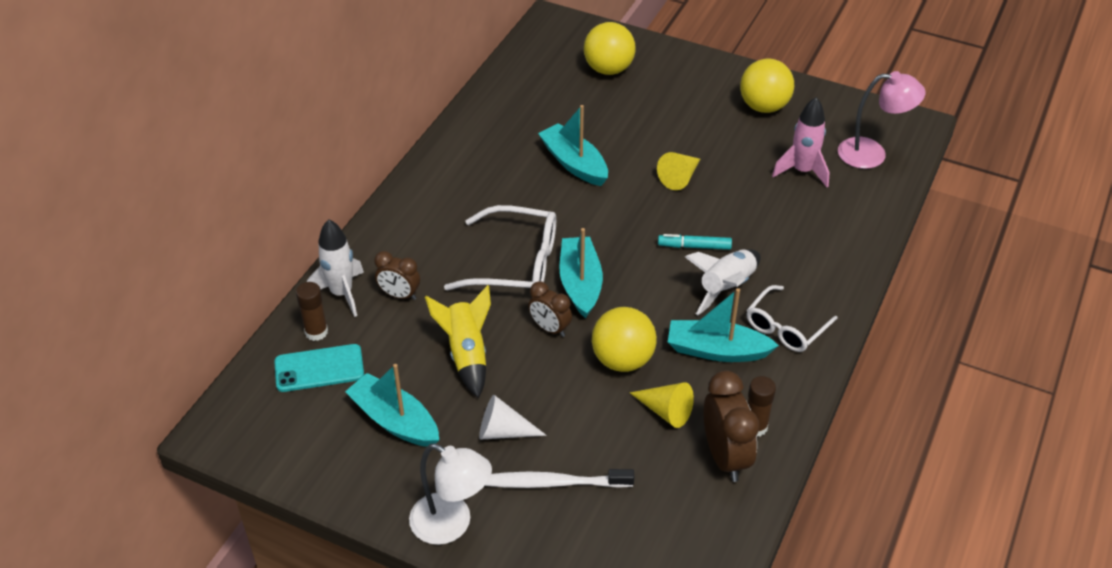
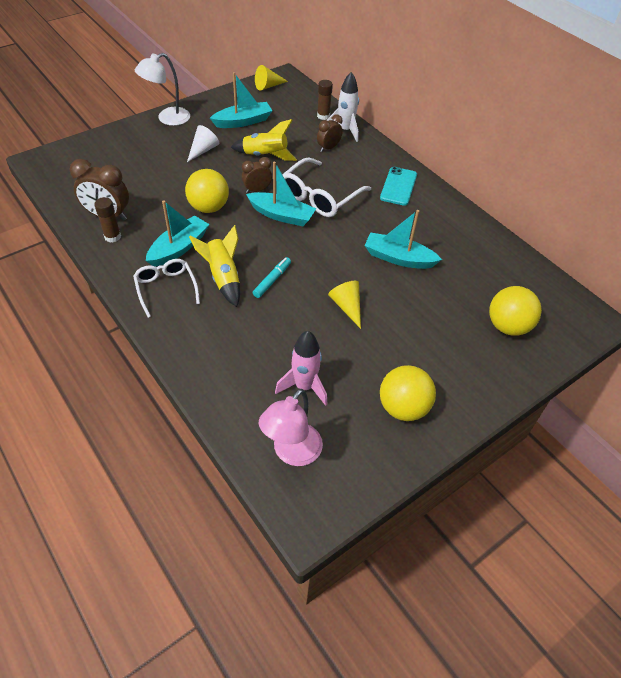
camera: 115 degrees right, 5 degrees up
(319, 368) = (297, 110): turquoise phone -> turquoise phone (398, 186)
(552, 483) = (157, 153): white toothbrush -> none
(574, 163) = (398, 258): turquoise boat -> turquoise boat turned 150 degrees counterclockwise
(665, 411) = (158, 208): yellow cone -> yellow cone (268, 86)
(726, 287) = (223, 278): white rocket -> yellow rocket

